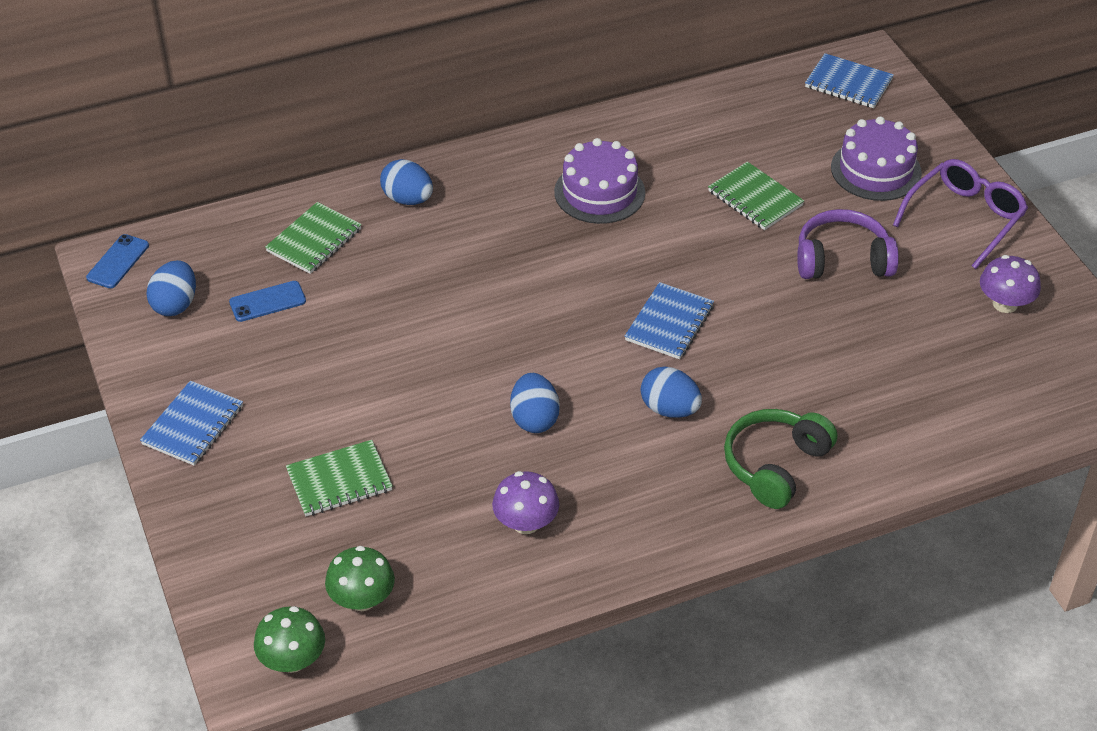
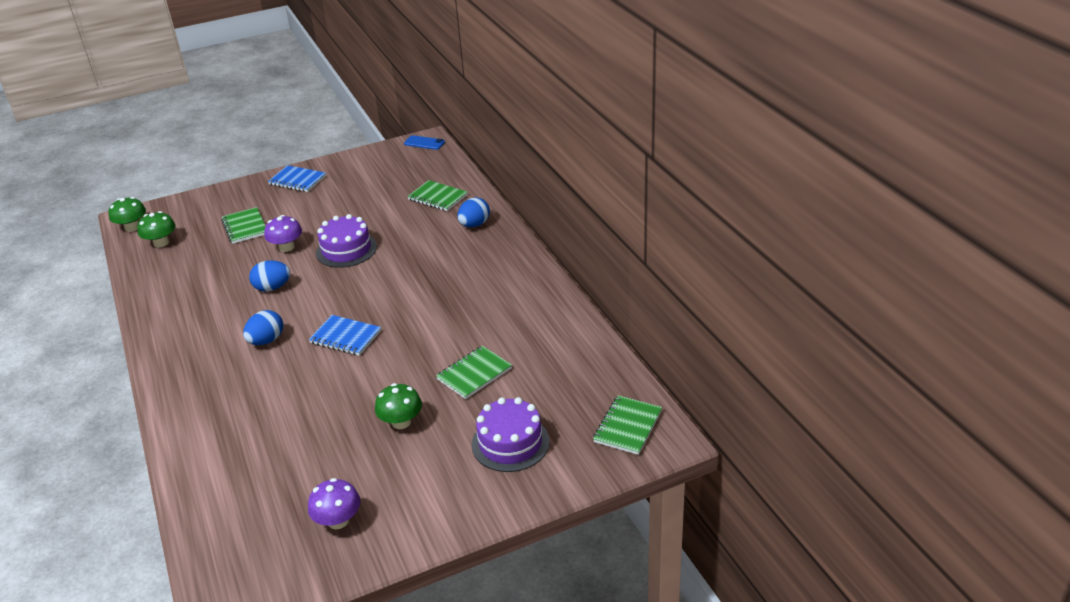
camera: 90 degrees right, 10 degrees down
(175, 304) = (389, 163): blue egg -> none
(267, 302) = (387, 189): blue phone -> none
(526, 523) = (192, 291): purple mushroom -> purple mushroom (286, 247)
(599, 192) = (481, 299): purple cake -> purple cake (346, 249)
(775, 465) = (203, 389): green headphones -> none
(842, 260) = (401, 422): purple headphones -> green mushroom
(848, 83) = (627, 426): blue notebook -> green notebook
(964, 218) = (447, 499): purple glasses -> none

